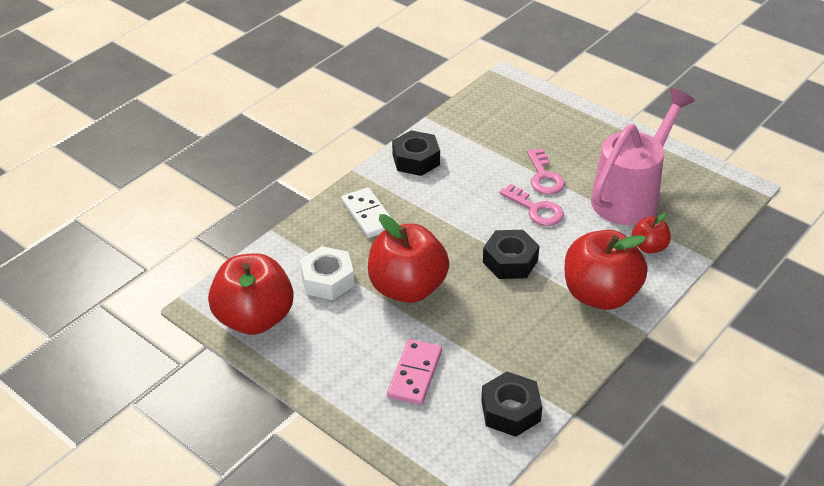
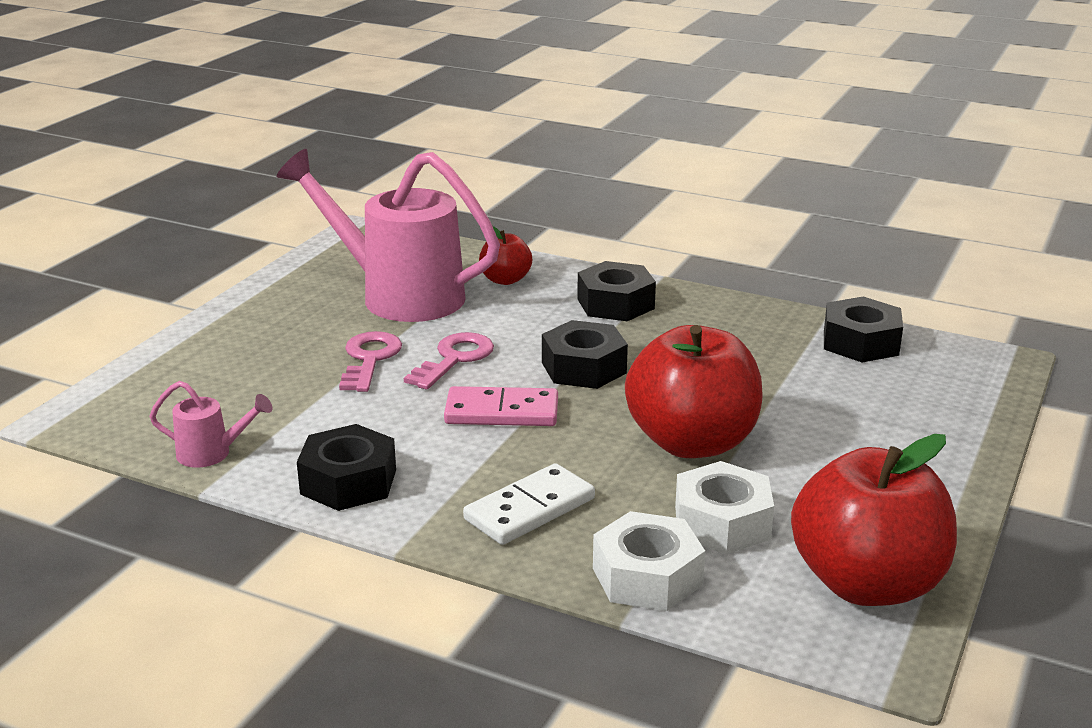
camera: 105 degrees left, 15 degrees down
(297, 243) = (647, 576): none -> white nut
(415, 374) = (858, 413): pink domino -> pink domino (502, 412)
(457, 120) = (211, 454): none -> pink watering can
(544, 177) = (370, 359): pink key -> pink key turned 60 degrees counterclockwise
(600, 294) = (615, 304): red apple -> black nut

